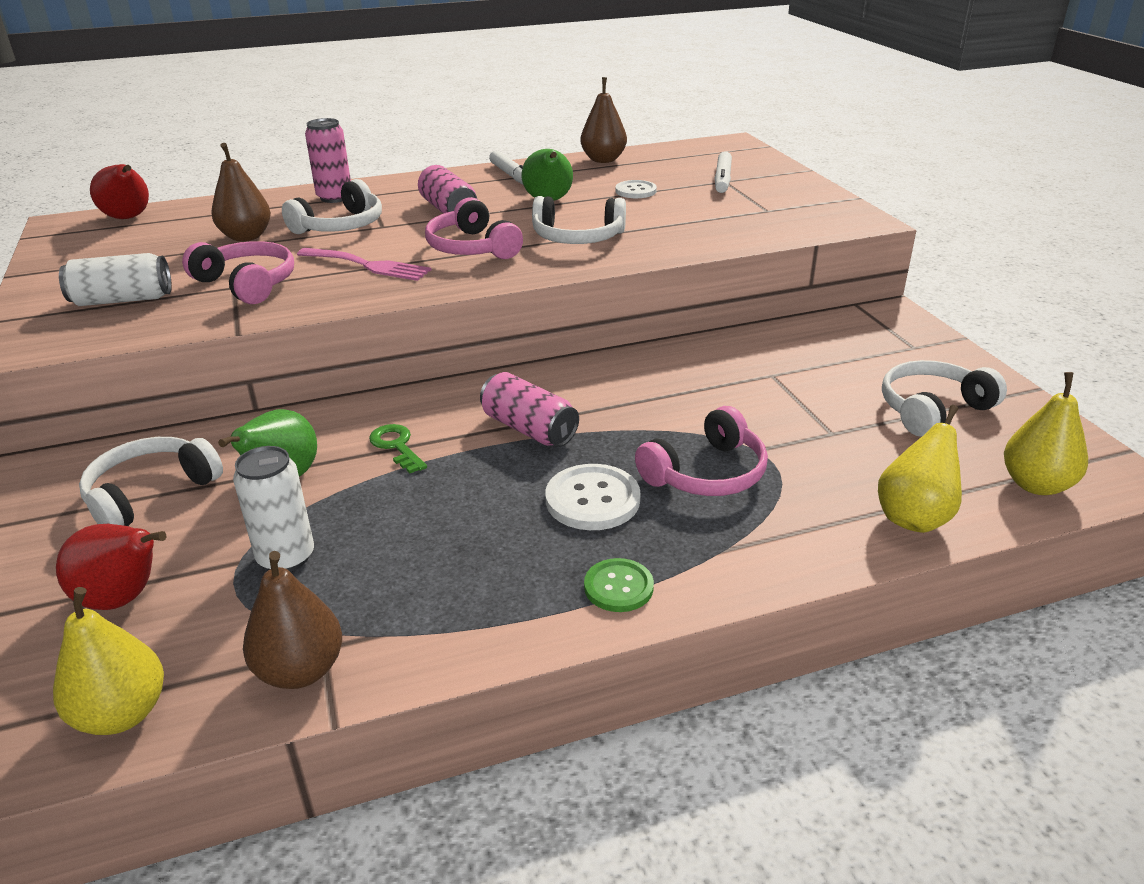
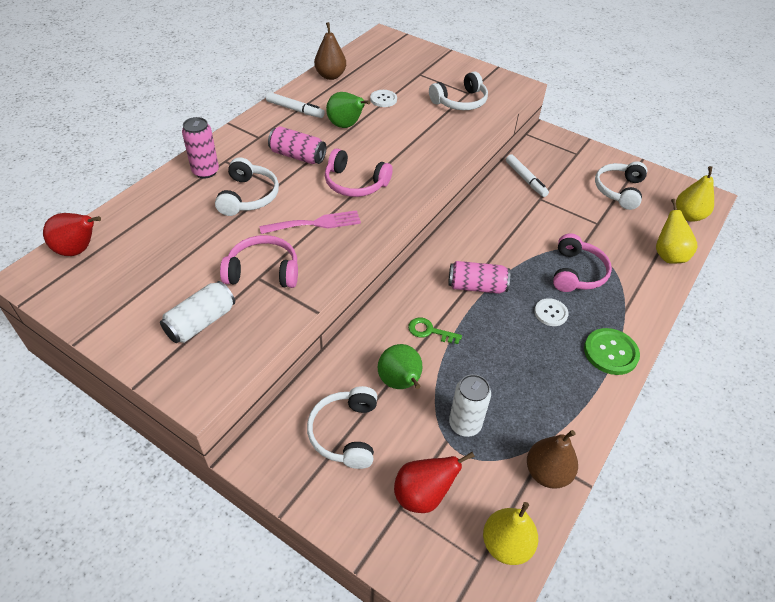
camera: 40 degrees left, 15 degrees up
(246, 237) = (199, 232): brown pear -> none
(577, 237) = (401, 152): white headphones -> white headphones (460, 101)
(592, 500) = (550, 313): white button -> white button, size x0.65
(618, 587) = (610, 352): green button -> green button, size x1.54
(722, 179) = (417, 73): white marker -> white marker (525, 179)

